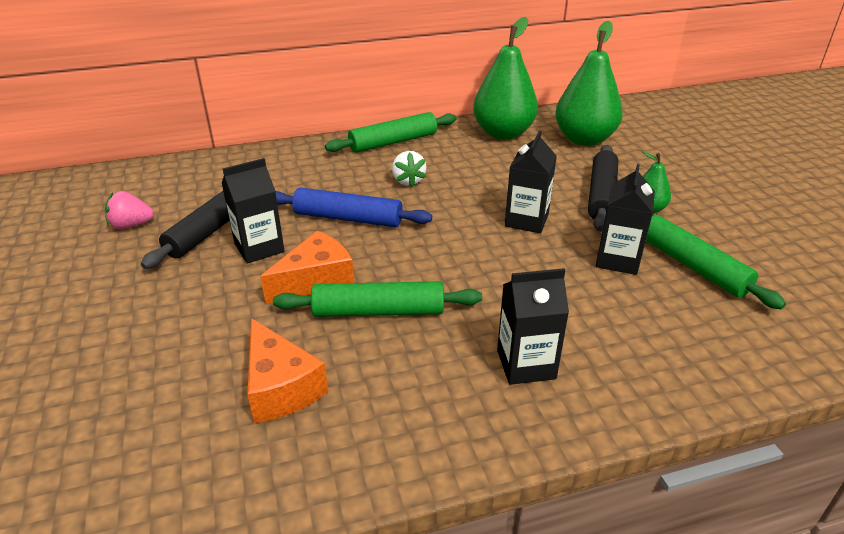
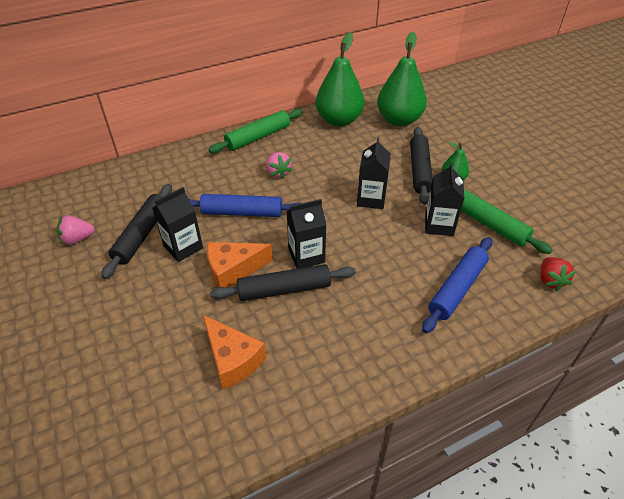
camera: 10 degrees left, 10 degrees up
(316, 281) = (233, 270): orange cheese -> orange cheese turned 150 degrees counterclockwise
(378, 311) = (284, 289): green rolling pin -> black rolling pin
(408, 180) = (278, 173): white strawberry -> pink strawberry
(526, 364) = (392, 317): black carton -> black carton (306, 255)
(631, 340) = (457, 289): none -> blue rolling pin
(780, 346) = (550, 280): none -> red strawberry

